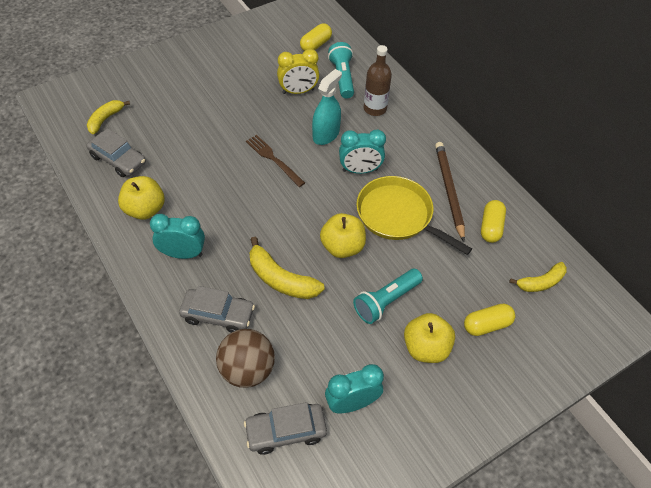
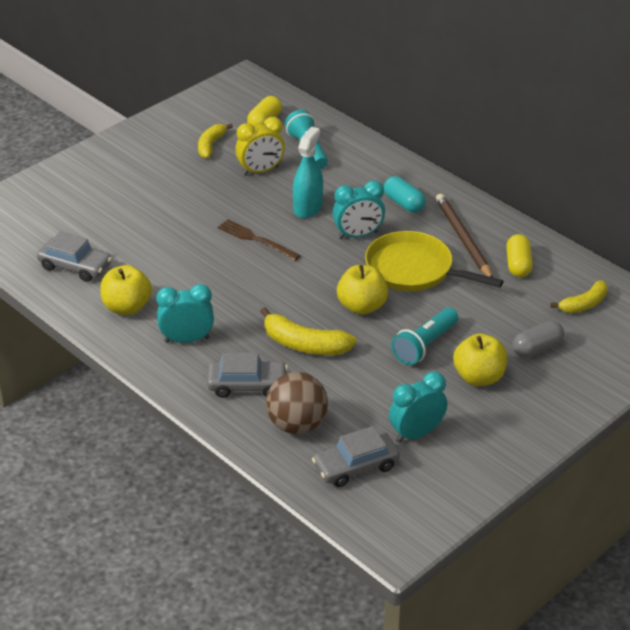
camera: 10 degrees left, 15 degrees down
(105, 119) = (42, 230): yellow banana -> yellow banana (211, 145)
(375, 108) = (355, 175): brown bottle -> none
(407, 144) = (404, 203): none -> turquoise capsule
(486, 325) = (537, 348): yellow capsule -> grey capsule

